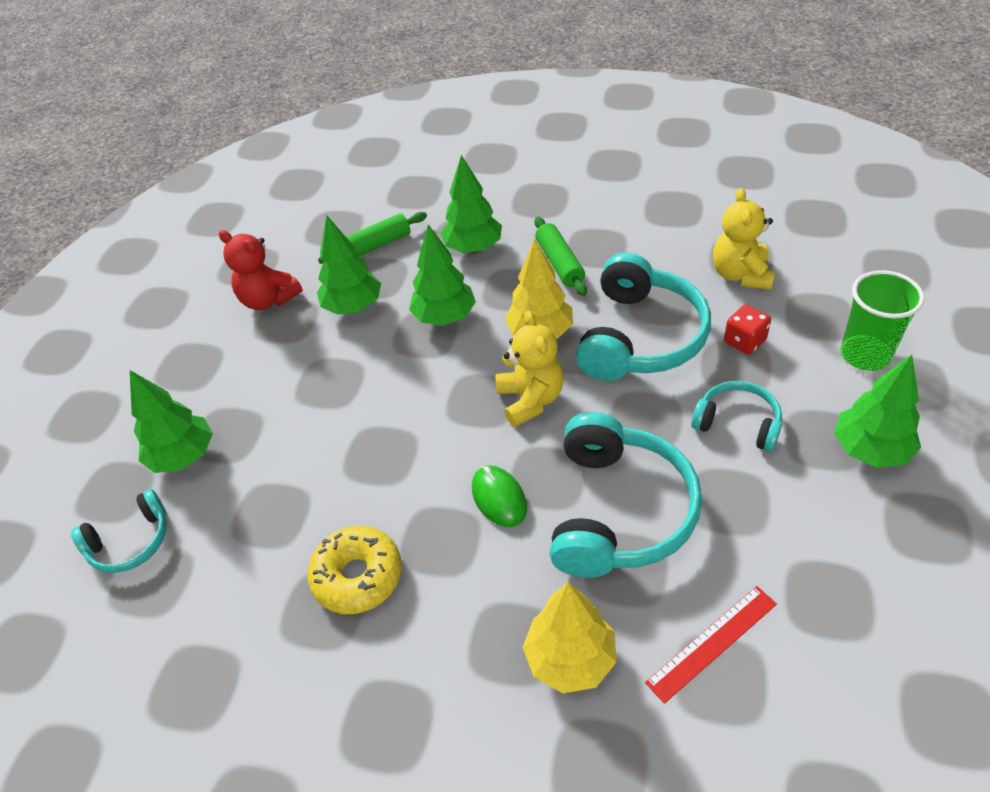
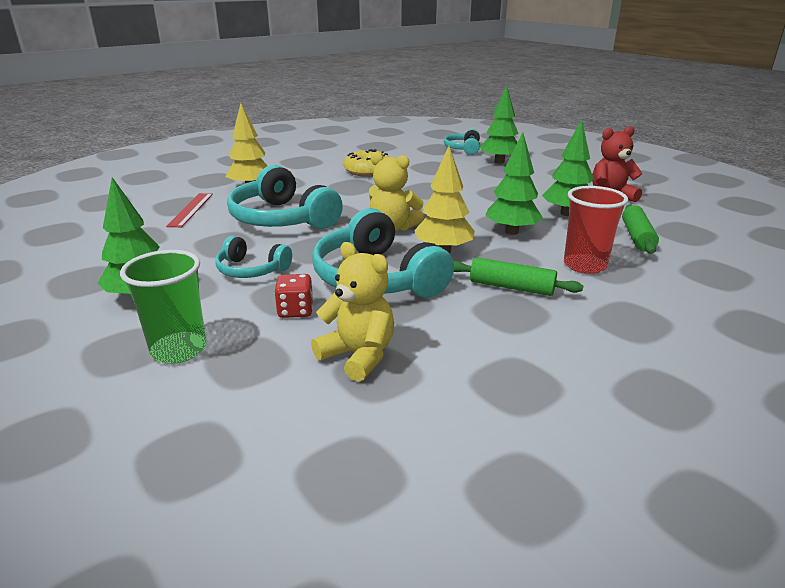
camera: 125 degrees right, 20 degrees down
(473, 248) = (584, 265): green tree -> red cup
(499, 498) = (347, 201): green mouse -> none
(737, 423) = (251, 270): turquoise headphones -> turquoise headphones turned 45 degrees clockwise

